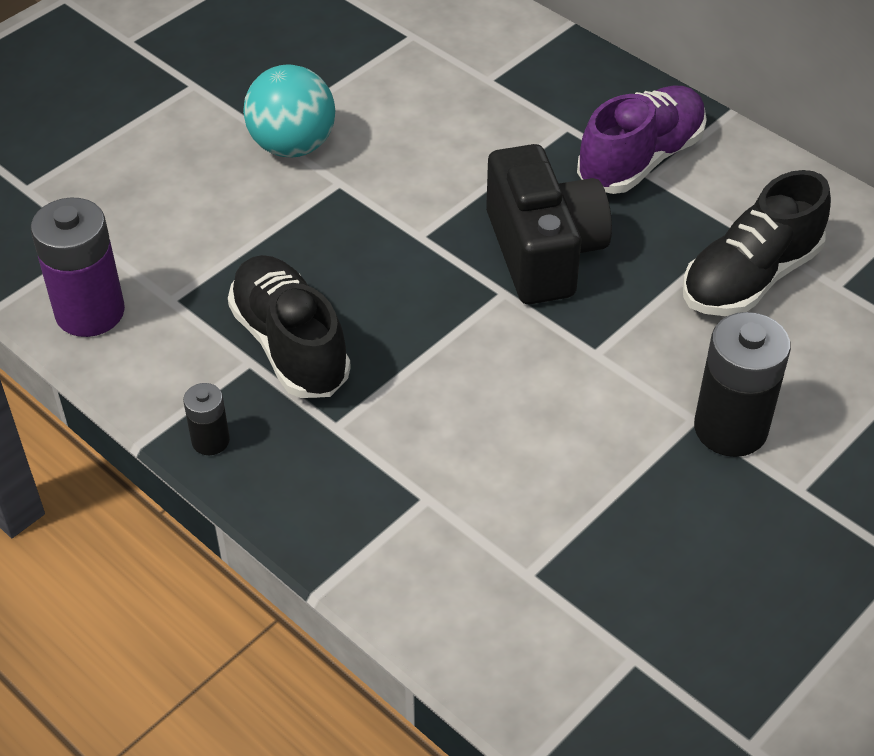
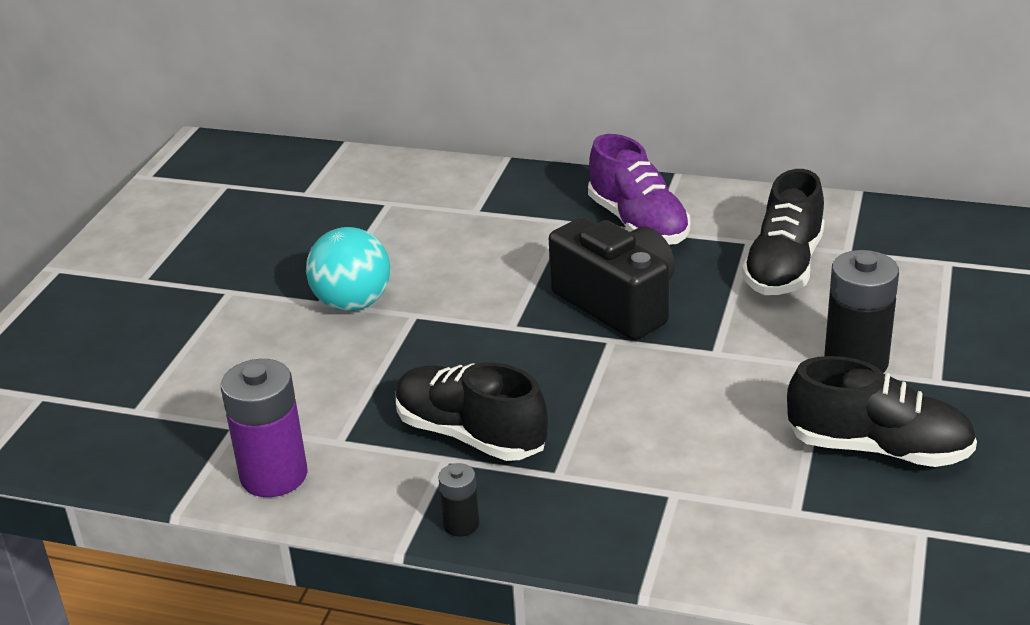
camera: 25 degrees left, 15 degrees down
(640, 160) = (638, 223): purple shoe -> purple shoe turned 135 degrees clockwise
(668, 542) = (878, 449): none -> black shoe

